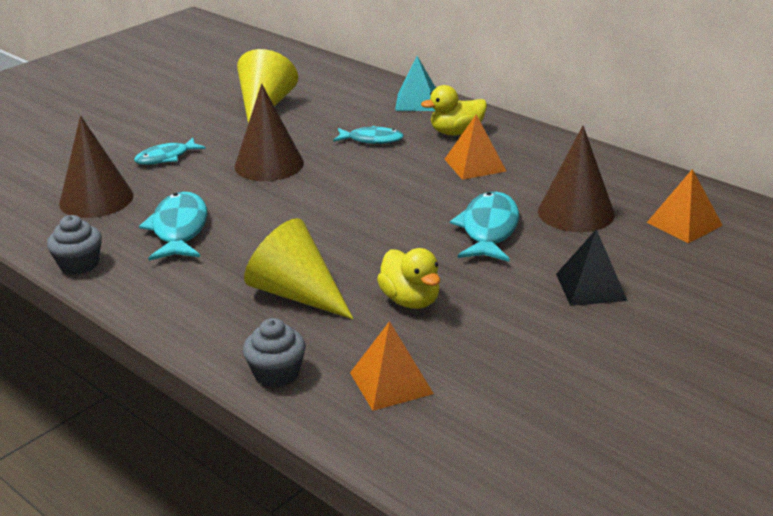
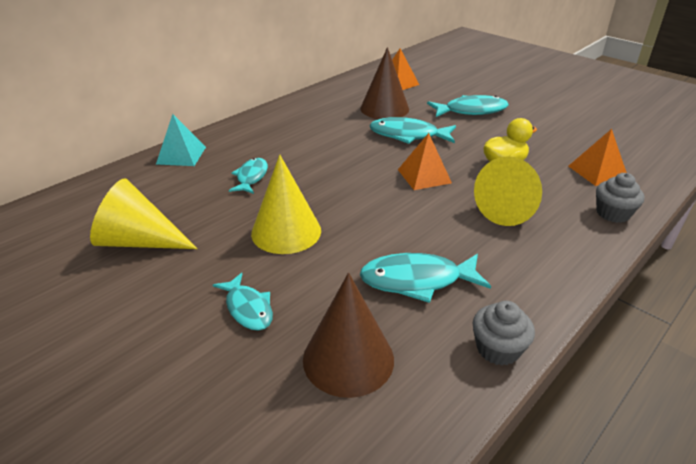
camera: 90 degrees left, 5 degrees up
(269, 164) = (286, 232): brown cone -> yellow cone
(456, 132) = (252, 141): yellow duck -> none
(475, 165) = (311, 136): orange pyramid -> orange pyramid (424, 176)
(591, 287) = (471, 111): black pyramid -> turquoise fish

